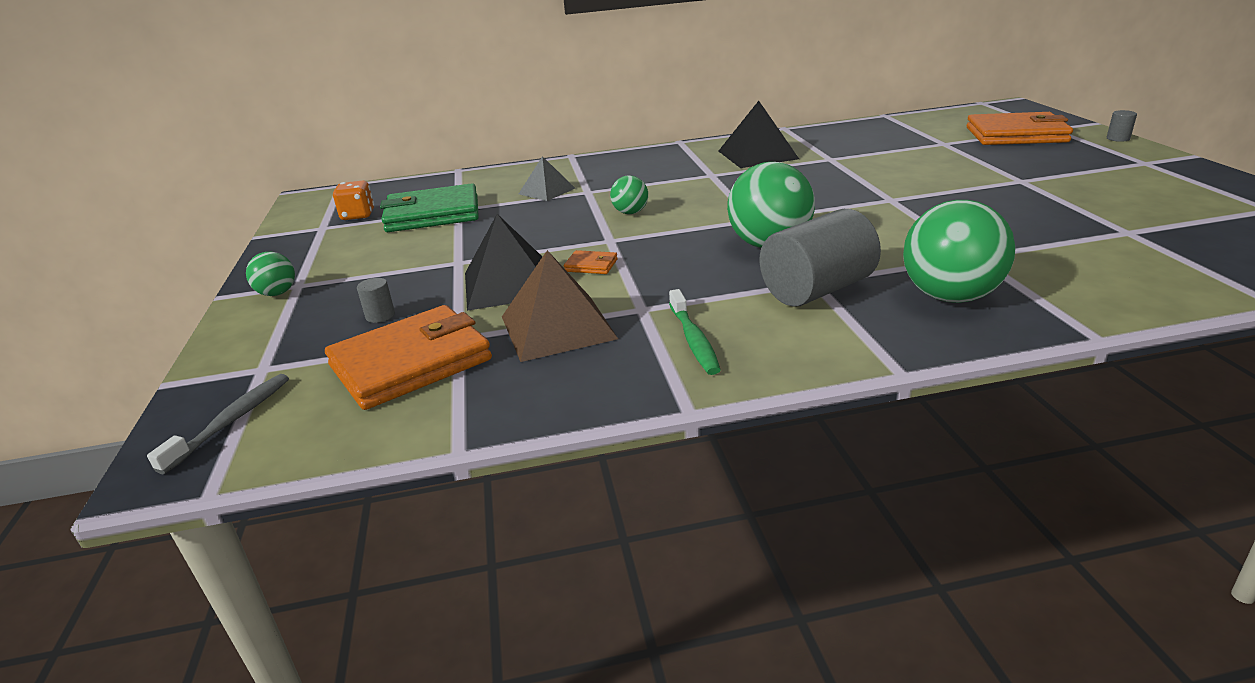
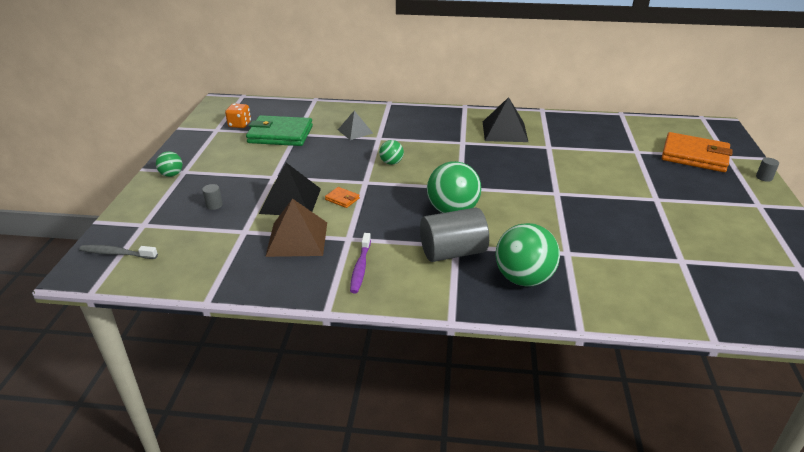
camera: 15 degrees right, 5 degrees up
(232, 421) = (116, 253): grey toothbrush -> grey toothbrush turned 120 degrees counterclockwise
(411, 363) = (213, 241): orange wallet -> none
(694, 340) = (360, 268): green toothbrush -> purple toothbrush

